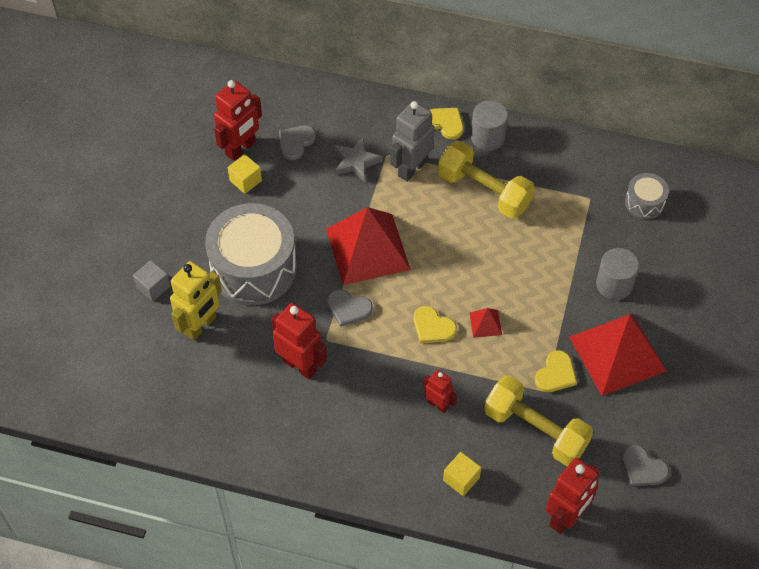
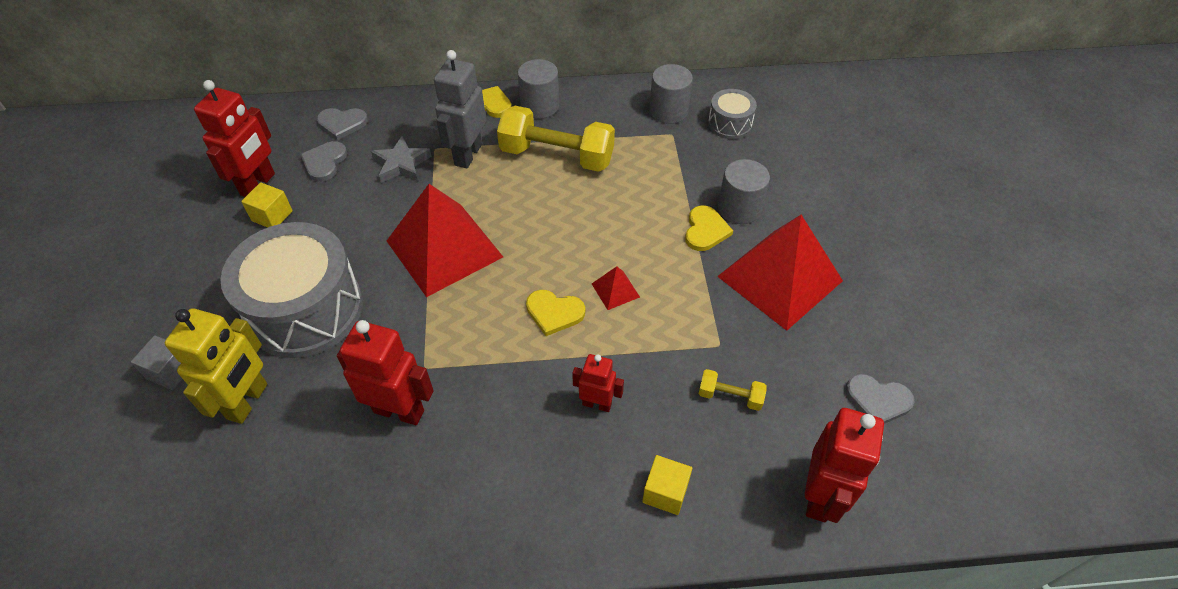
camera: 20 degrees left, 5 degrees down
(348, 308) = (442, 322): grey heart -> grey heart (342, 123)
(535, 430) = (730, 396): yellow dumbbell -> yellow dumbbell, size x0.46
(556, 374) = (722, 322): yellow heart -> yellow heart (705, 230)
(597, 174) = (668, 111): none -> grey cylinder

